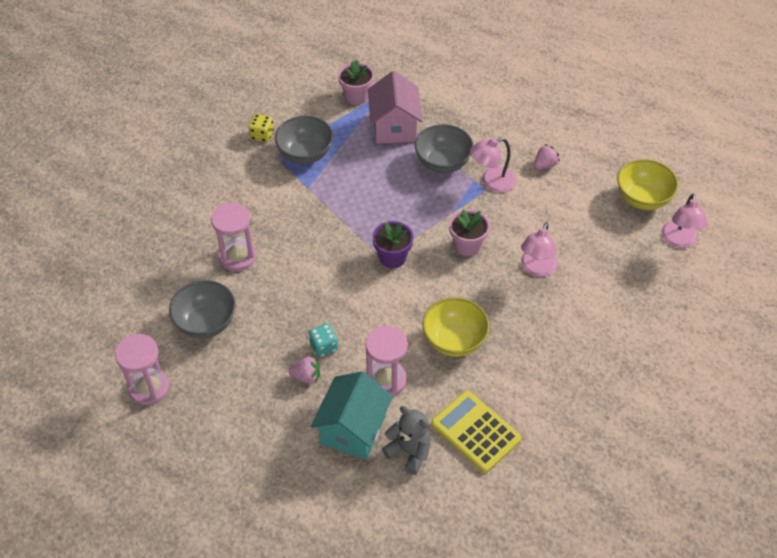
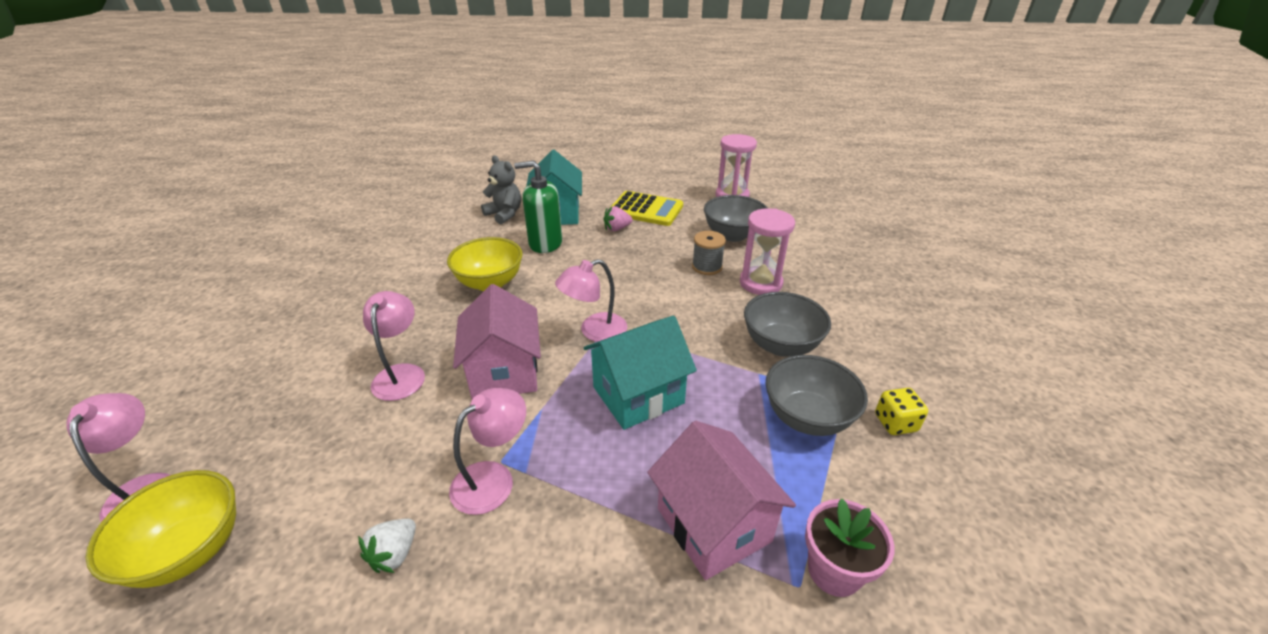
camera: 155 degrees right, 15 degrees down
(263, 291) = (707, 267): none -> grey spool
(324, 347) = (616, 247): turquoise dice -> none
(386, 380) = (545, 243): pink hourglass -> green soap dispenser
(391, 200) = (638, 395): none -> turquoise house
(392, 257) = (594, 331): purple flower pot -> pink lamp
(409, 452) = (504, 214): grey teddy bear -> grey teddy bear turned 150 degrees counterclockwise
(443, 163) = (590, 483): grey bowl -> grey bowl (781, 345)
(467, 246) = (504, 372): pink flower pot -> pink house
(475, 432) = (451, 235): yellow calculator -> yellow calculator (646, 209)
(545, 165) = (394, 554): pink strawberry -> white strawberry

